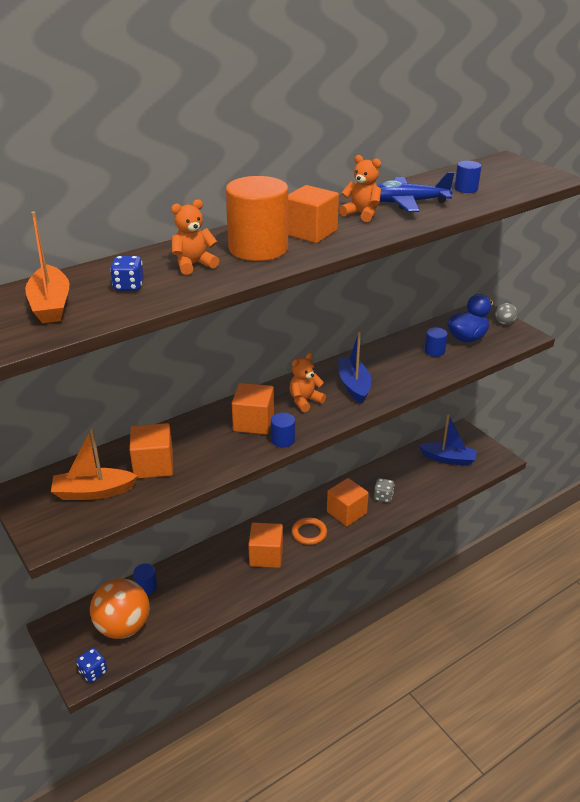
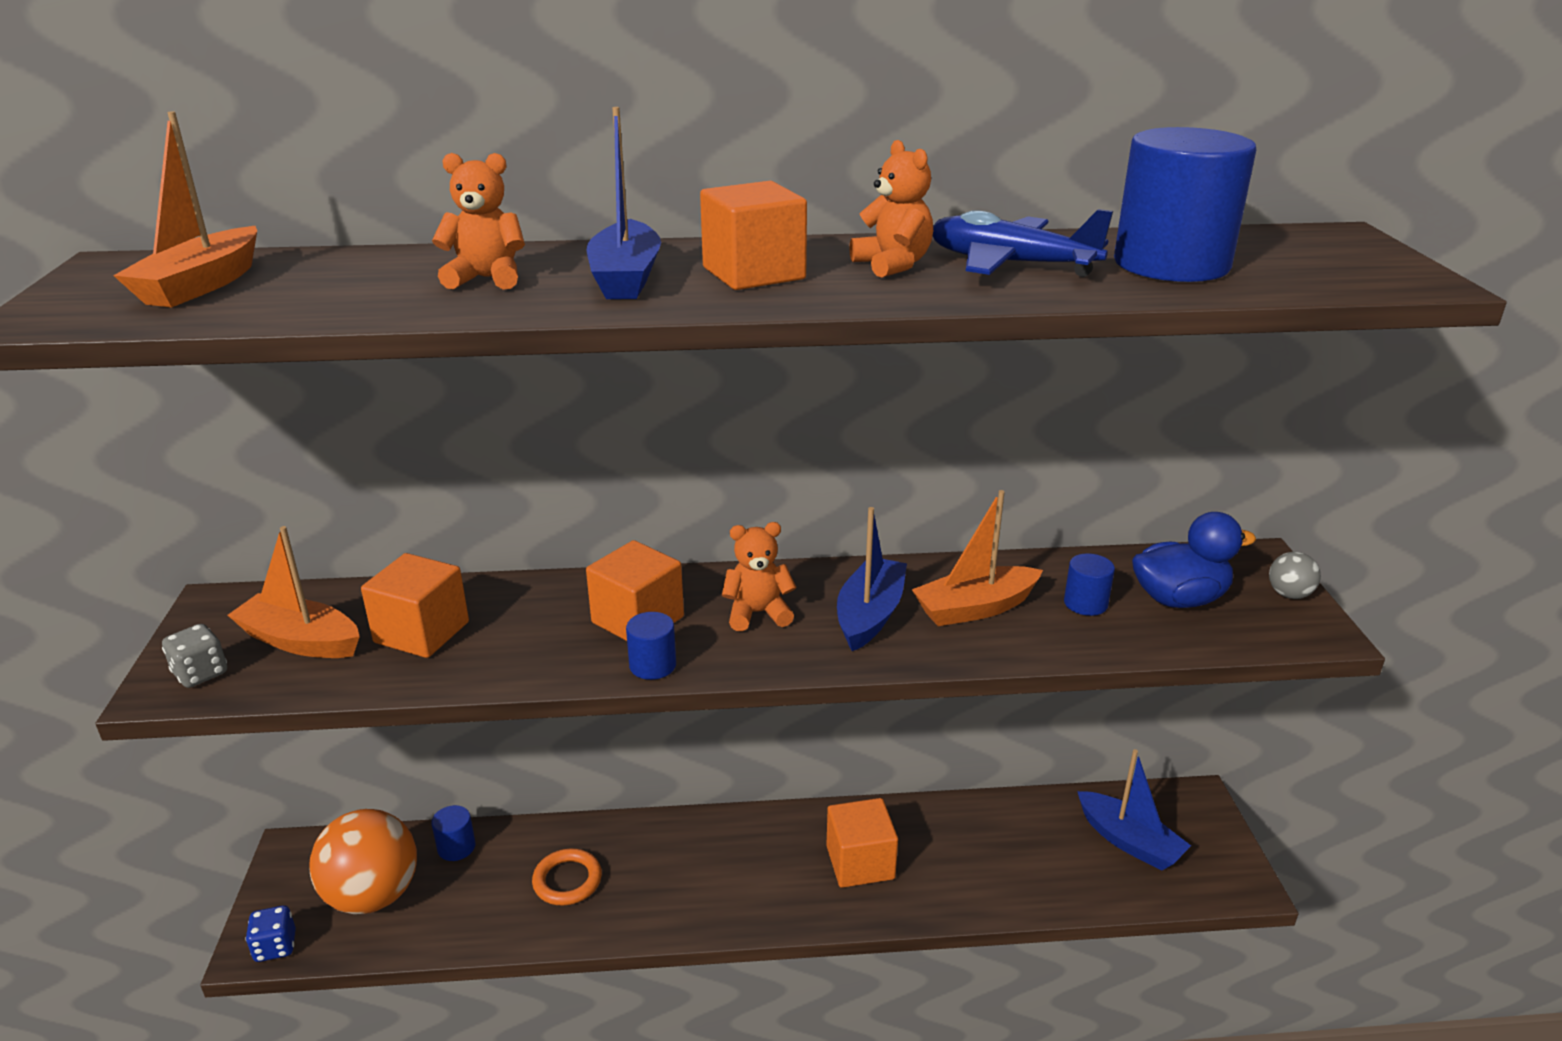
camera: 30 degrees right, 5 degrees down
(129, 286) = (343, 286): blue dice -> none
(258, 248) = (626, 278): orange cylinder -> blue boat
(266, 556) = (667, 879): orange cube -> none
(309, 533) = (767, 871): orange ring -> orange ring (567, 880)
(383, 497) = (947, 862): grey dice -> grey dice (200, 673)
(393, 368) = (975, 608): none -> orange boat
(466, 189) = (1171, 264): blue cylinder -> blue cylinder, size x2.20

